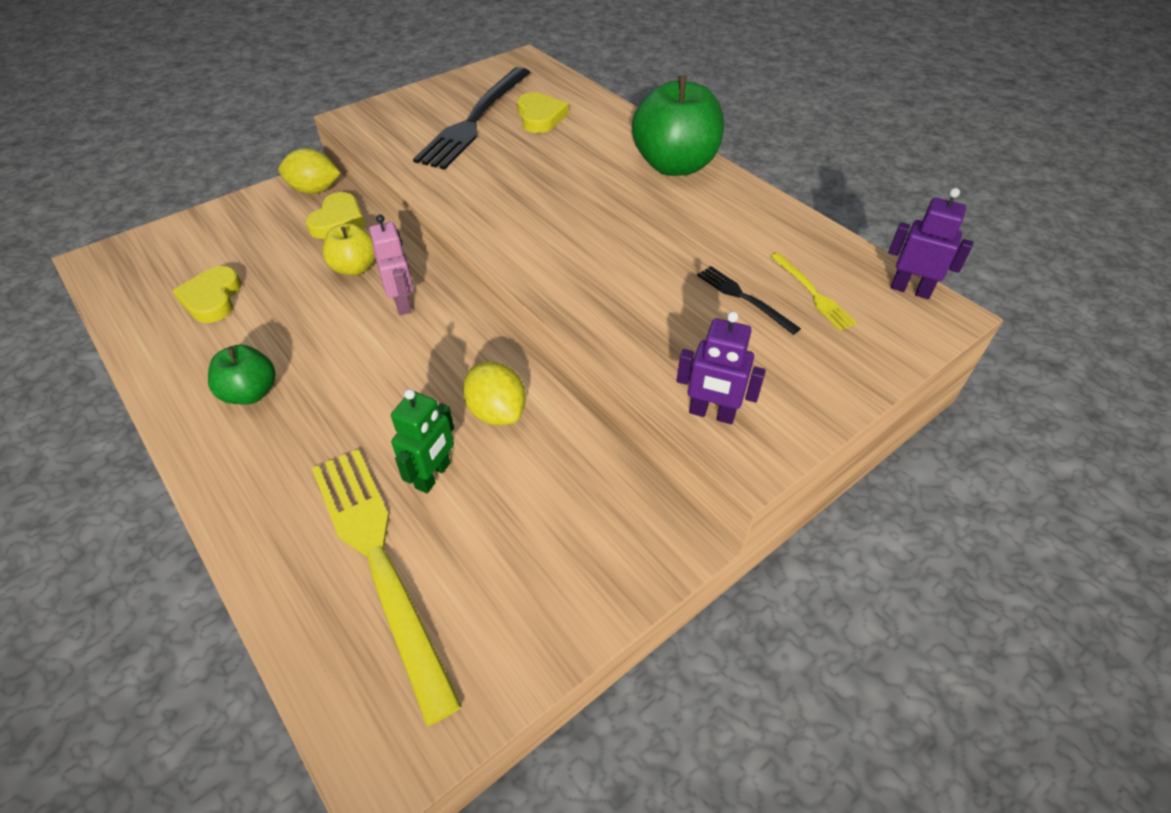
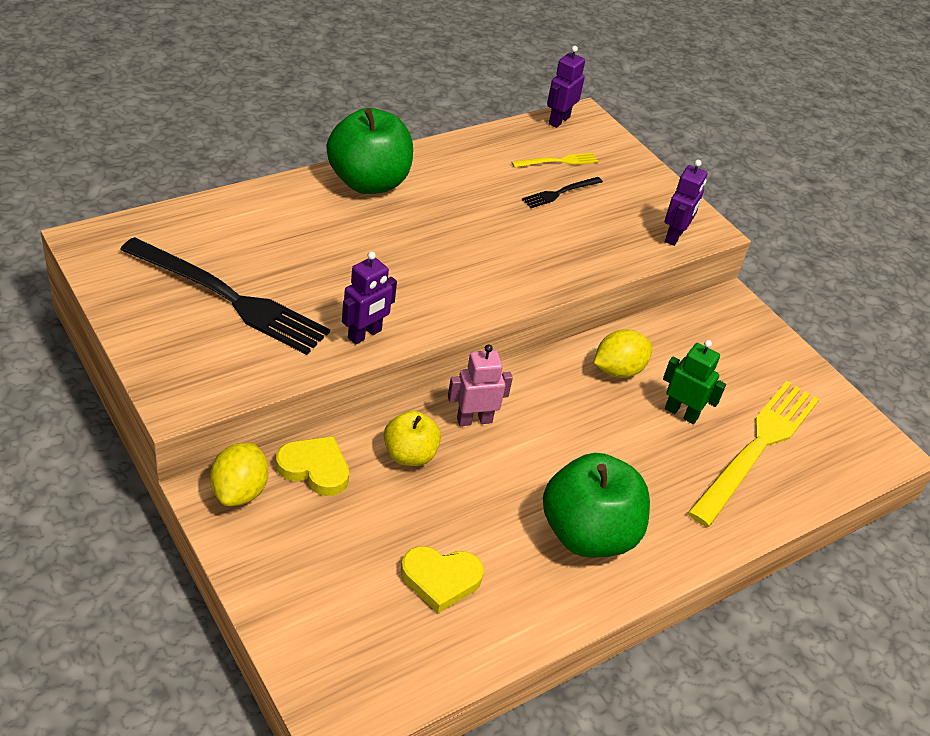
camera: 90 degrees left, 5 degrees down
(251, 393) = (588, 534): green apple -> green apple, size x1.79
(379, 562) = (757, 447): yellow fork -> yellow fork turned 150 degrees clockwise
(445, 187) = (365, 334): none -> purple robot
(540, 117) = (242, 249): yellow heart -> none

